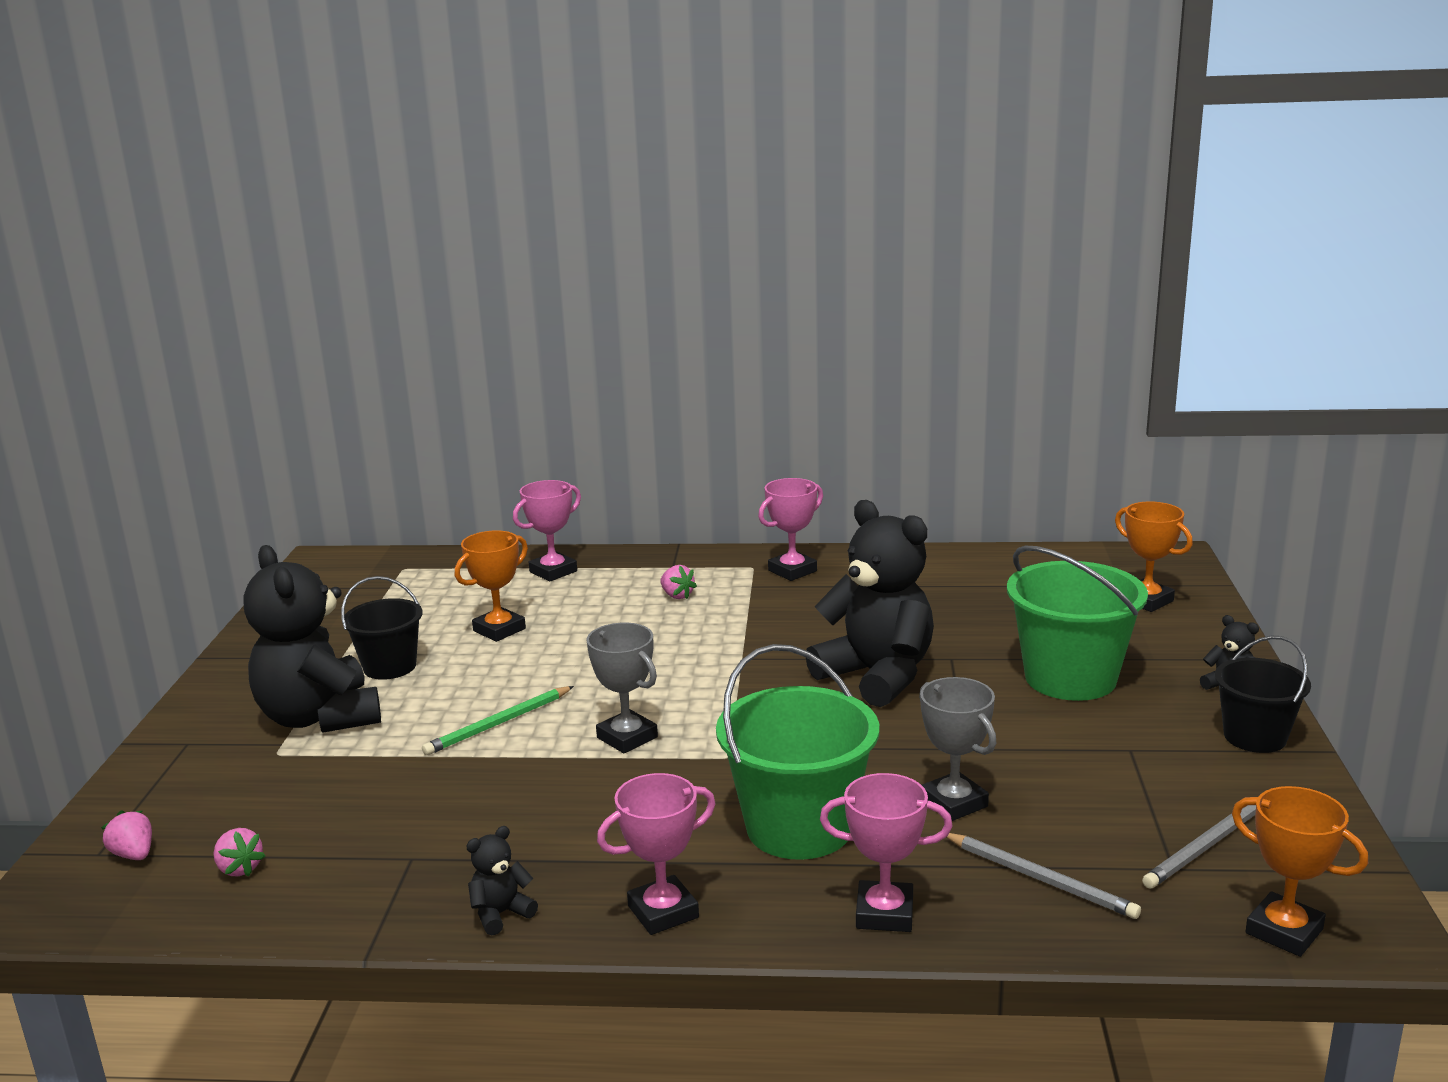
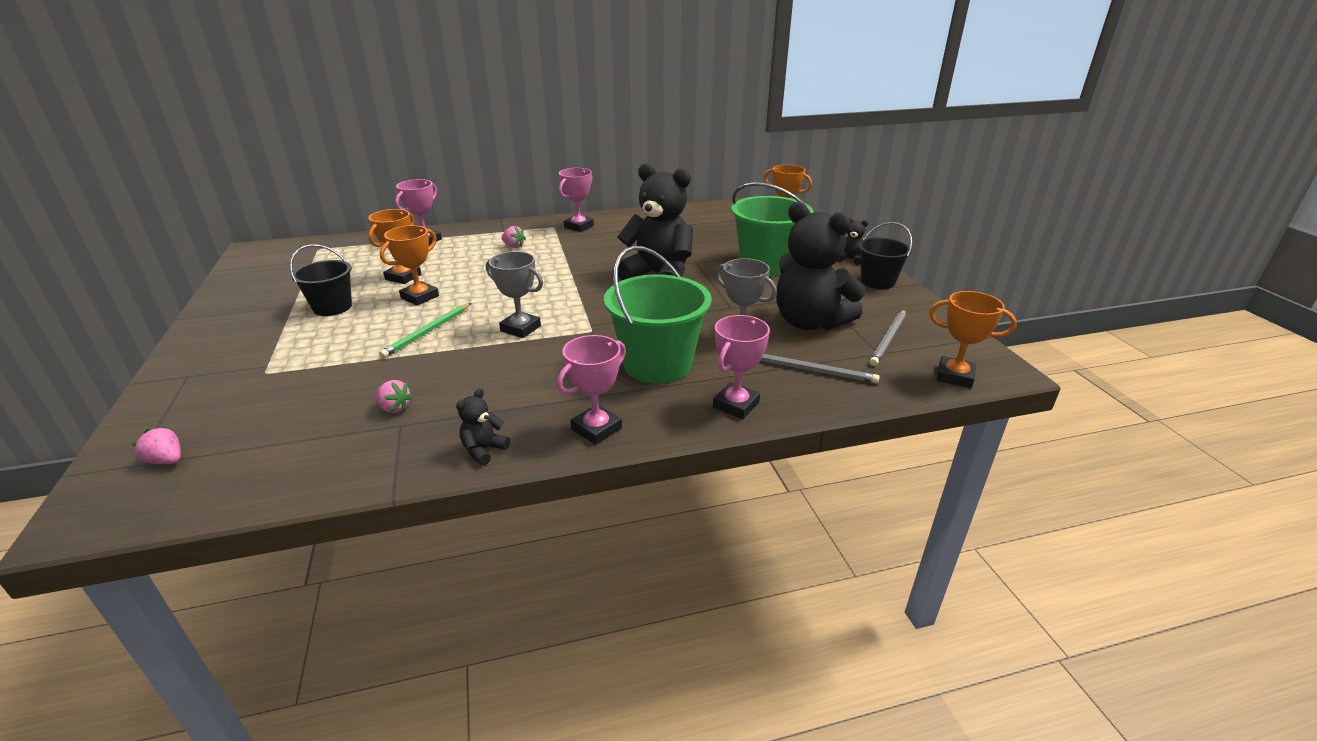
camera: 20 degrees left, 10 degrees up
(239, 868) = (264, 455): pink strawberry -> pink strawberry (394, 408)
(320, 718) = (291, 345): black teddy bear -> black teddy bear (809, 322)
(509, 666) = (420, 297): none -> orange trophy
(884, 913) = (736, 405): pink trophy -> pink trophy turned 45 degrees counterclockwise

